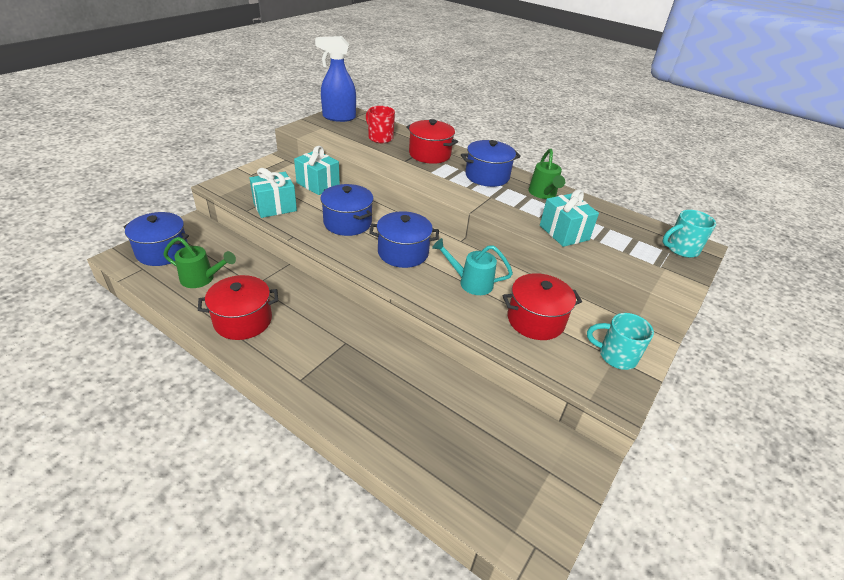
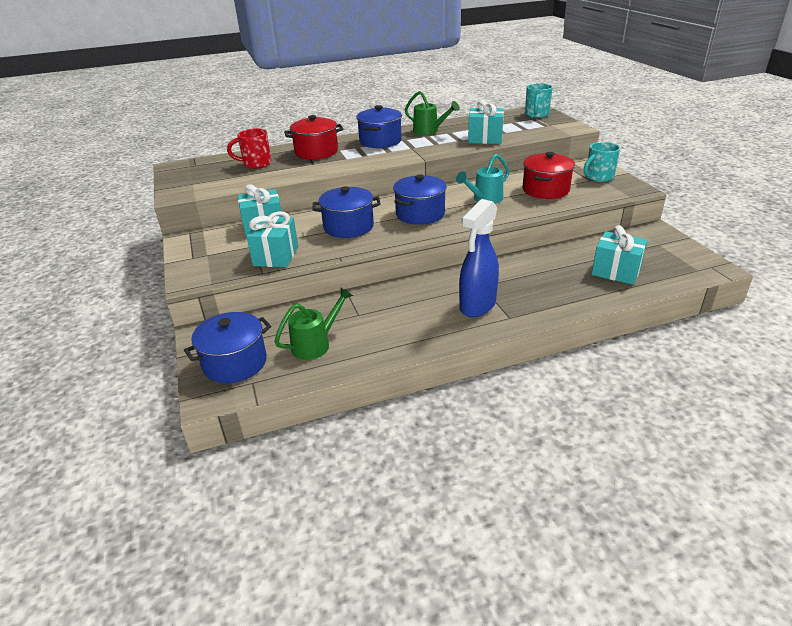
camera: 50 degrees left, 5 degrees down
(243, 320) = (407, 331): red pot -> none
(338, 117) = (184, 172): blue spray bottle -> blue spray bottle (477, 306)
(447, 443) = (616, 271): none -> turquoise gift

